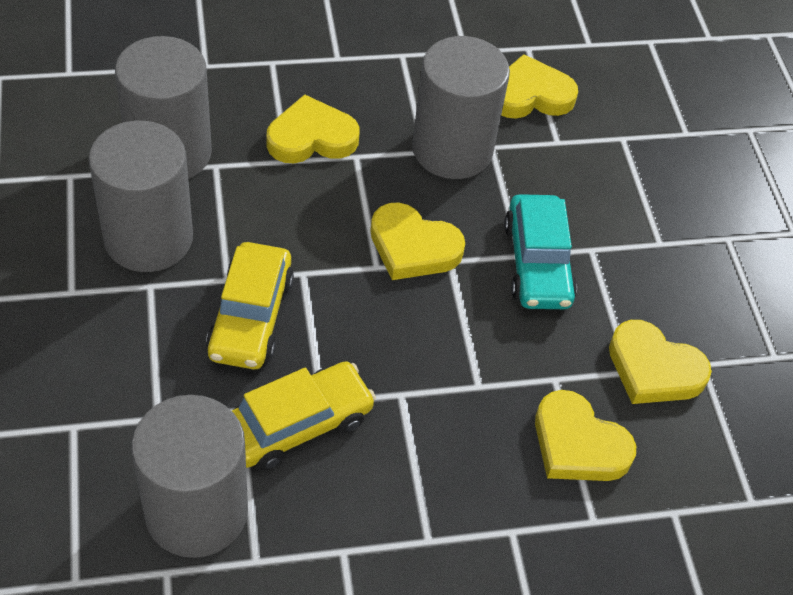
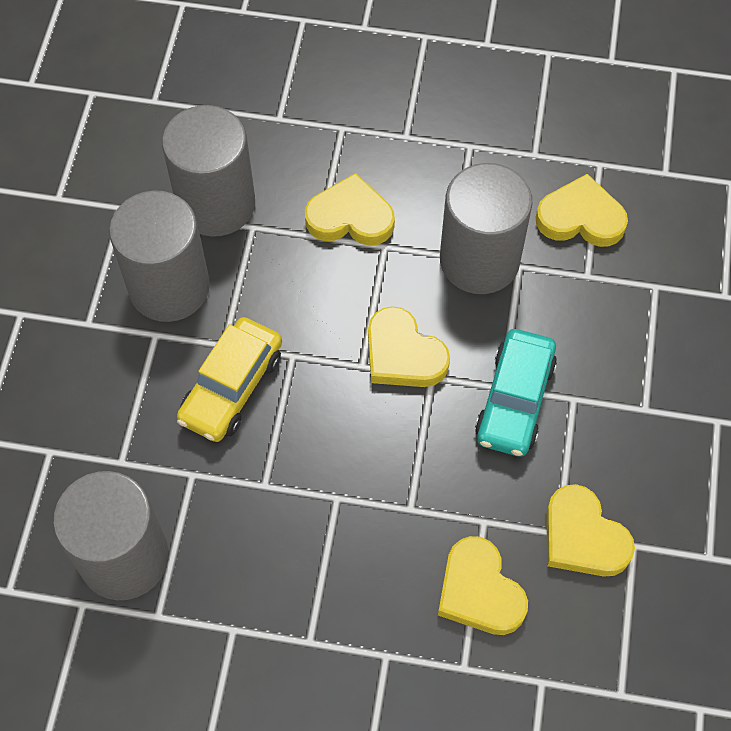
camera: 25 degrees right, 10 degrees up
(297, 425) = (235, 502): yellow car -> none

